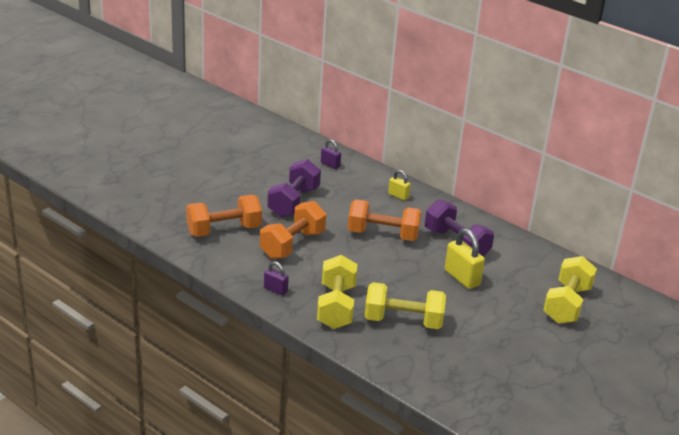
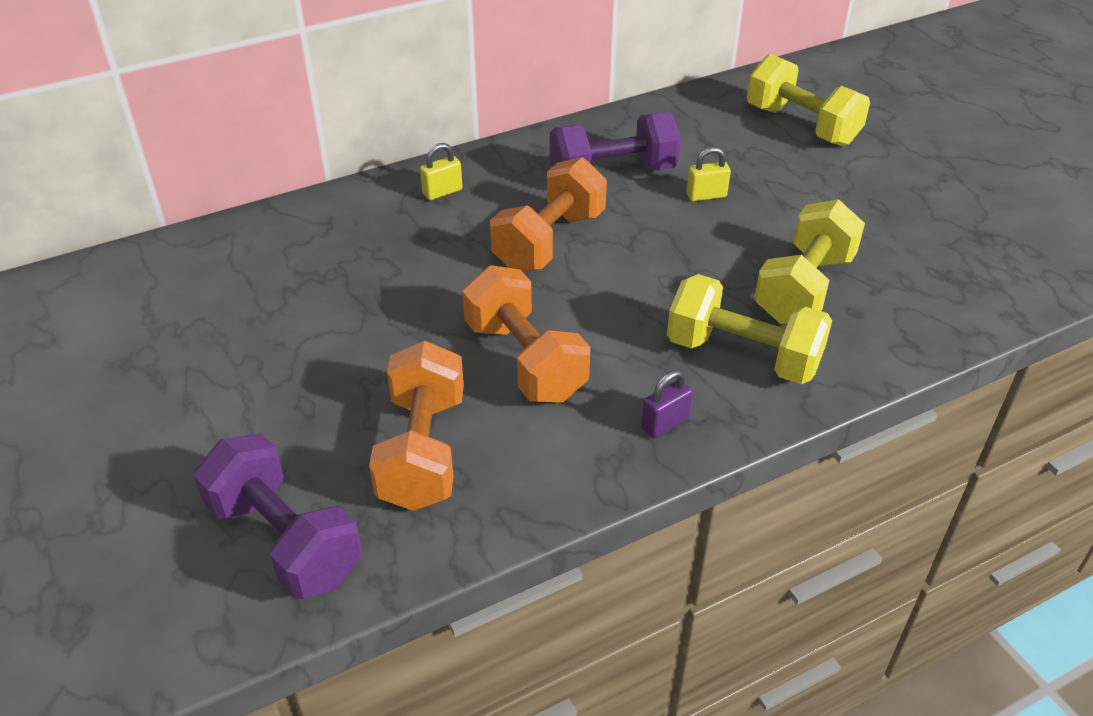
camera: 65 degrees left, 10 degrees up
(293, 202) = (382, 322): purple dumbbell -> purple dumbbell (285, 540)
(330, 165) = (287, 241): purple padlock -> none
(462, 278) = (706, 196): yellow padlock -> yellow padlock, size x0.58

